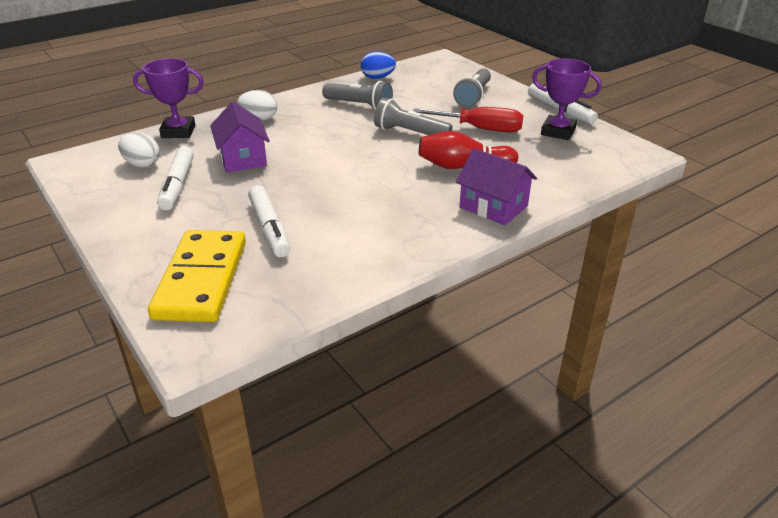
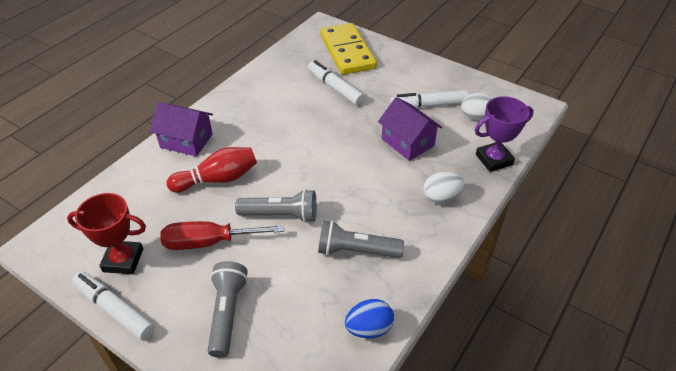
camera: 160 degrees right, 10 degrees up
(177, 185) = (428, 105): white marker -> white marker turned 75 degrees counterclockwise
(558, 132) = (123, 260): purple trophy -> red trophy

